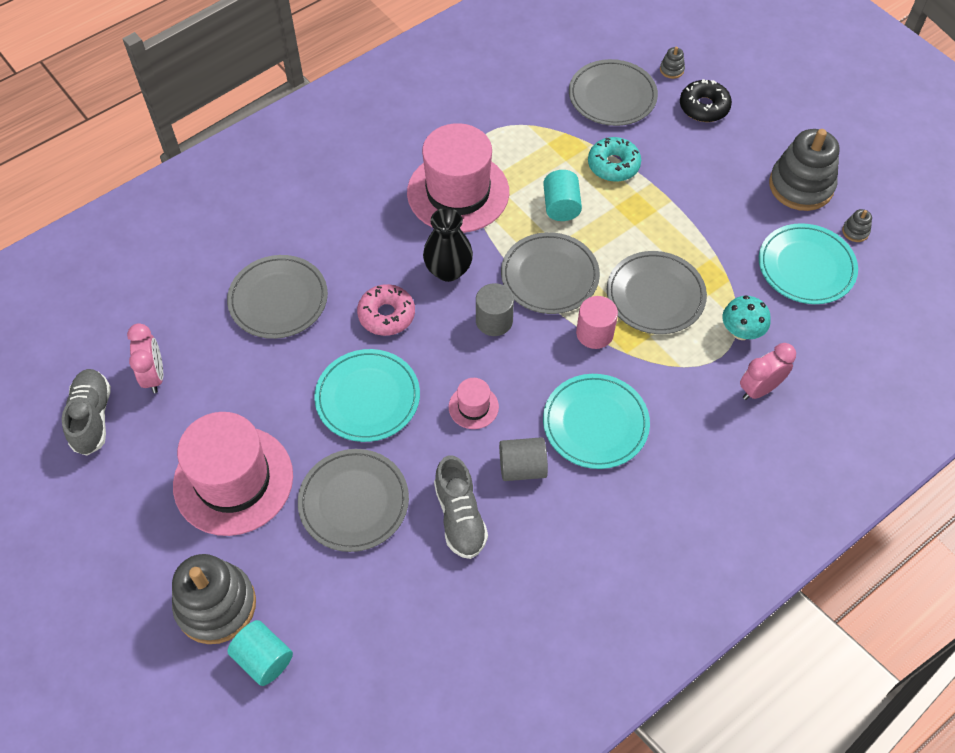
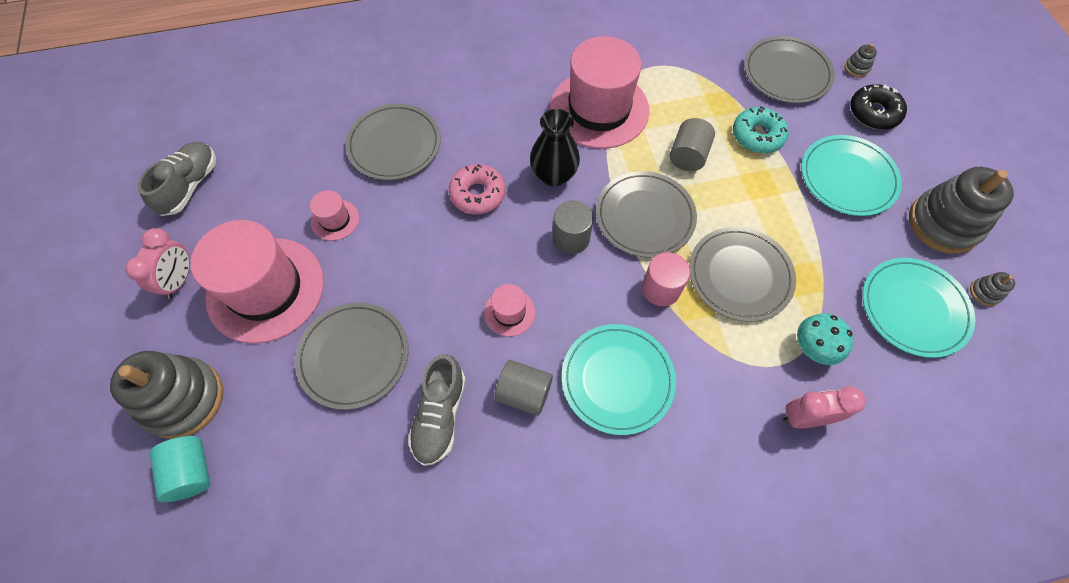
camera: 25 degrees right, 5 degrees up
(154, 376) = (258, 170): pink clock -> pink clock (179, 280)
(262, 392) = (335, 220): none -> pink hat
(367, 397) = (420, 263): turquoise plate -> turquoise plate (847, 178)
(561, 206) = (688, 156): turquoise cylinder -> grey cylinder

